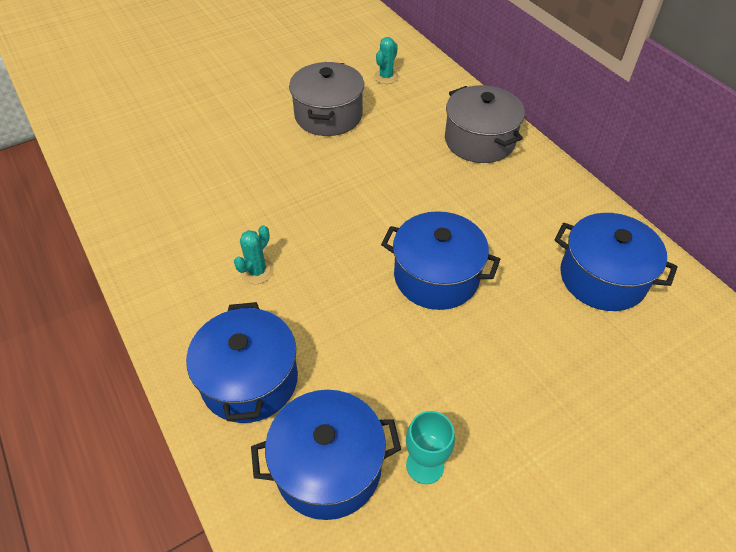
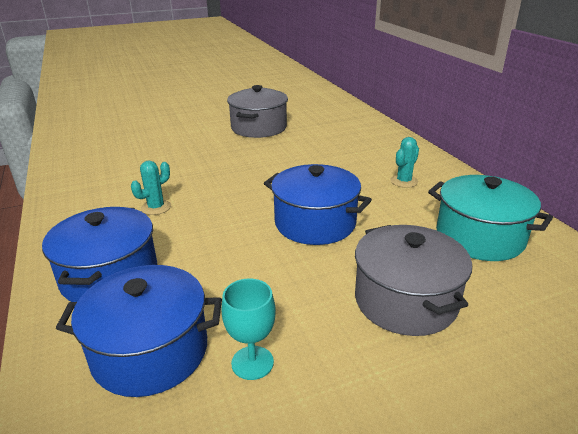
camera: 10 degrees right, 20 degrees down
(386, 77) = (313, 112): turquoise cactus -> turquoise cactus (404, 181)
(479, 141) = (380, 147): grey pot -> grey pot (405, 301)
(602, 278) = (479, 237): blue pot -> turquoise pot

